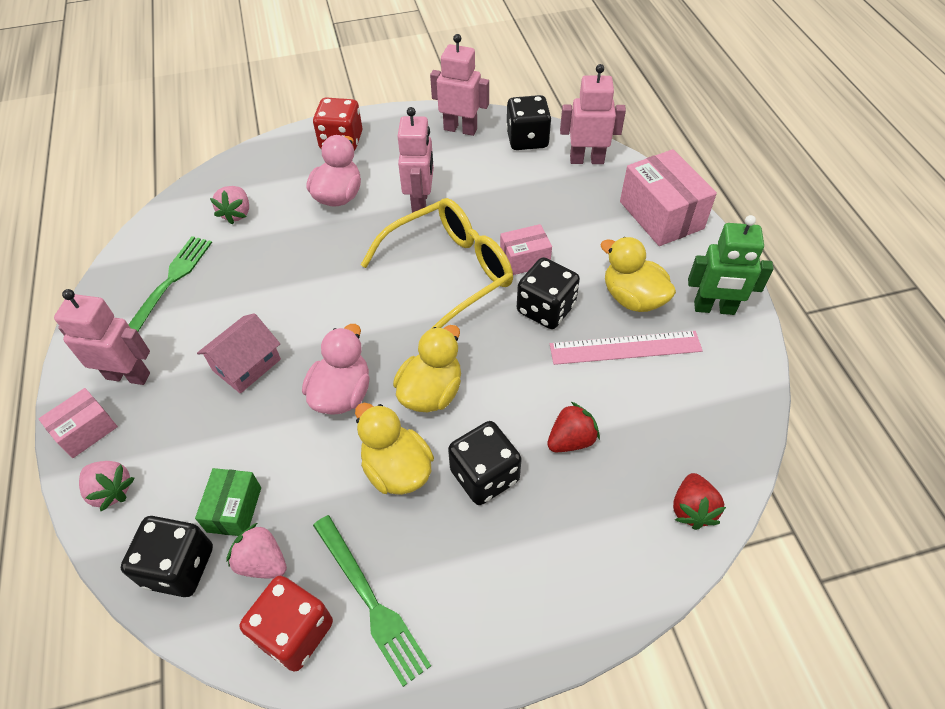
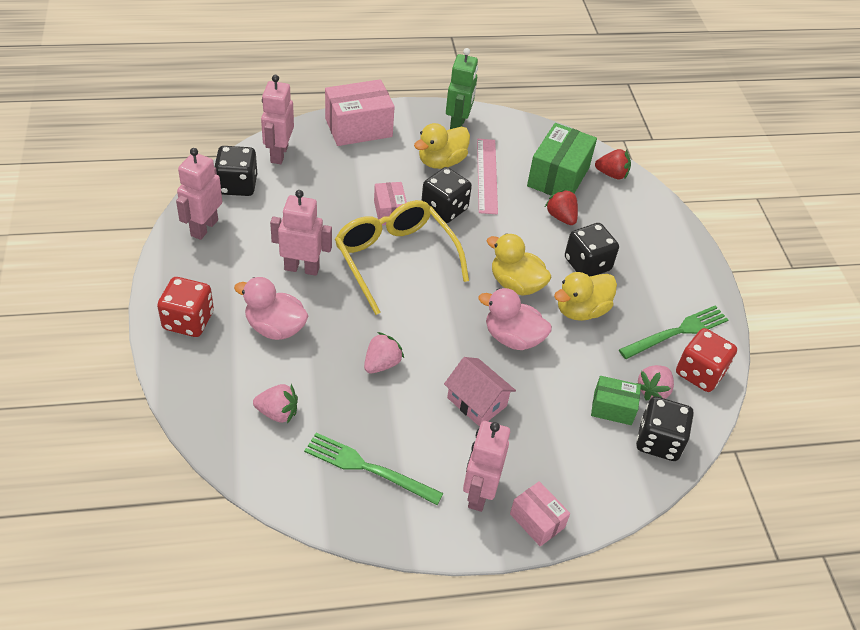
camera: 90 degrees left, 5 degrees down
(111, 490) = (596, 494): pink strawberry -> pink strawberry (382, 364)
(656, 433) = (558, 177): none -> green box

